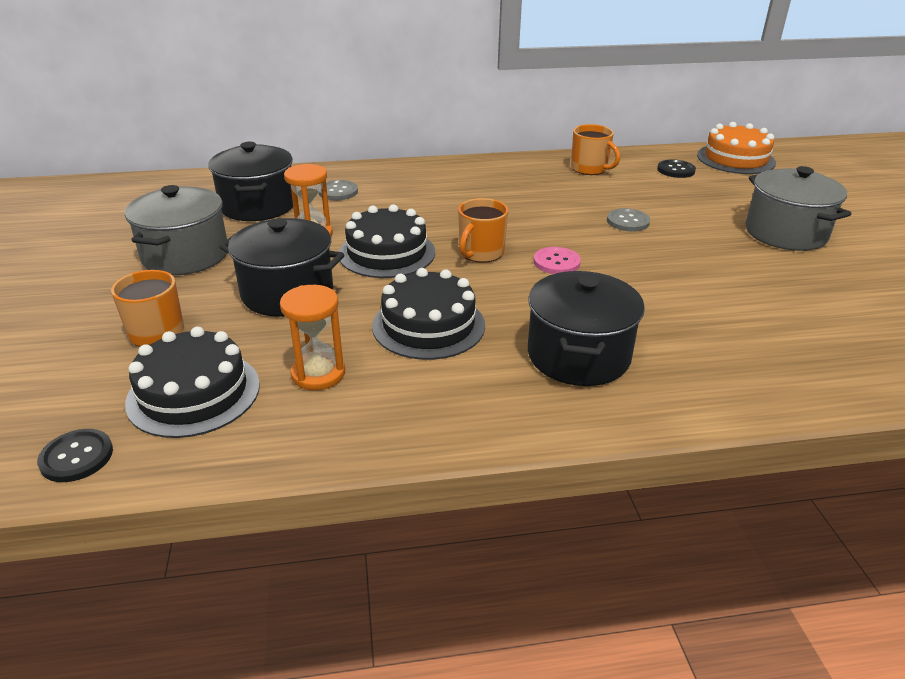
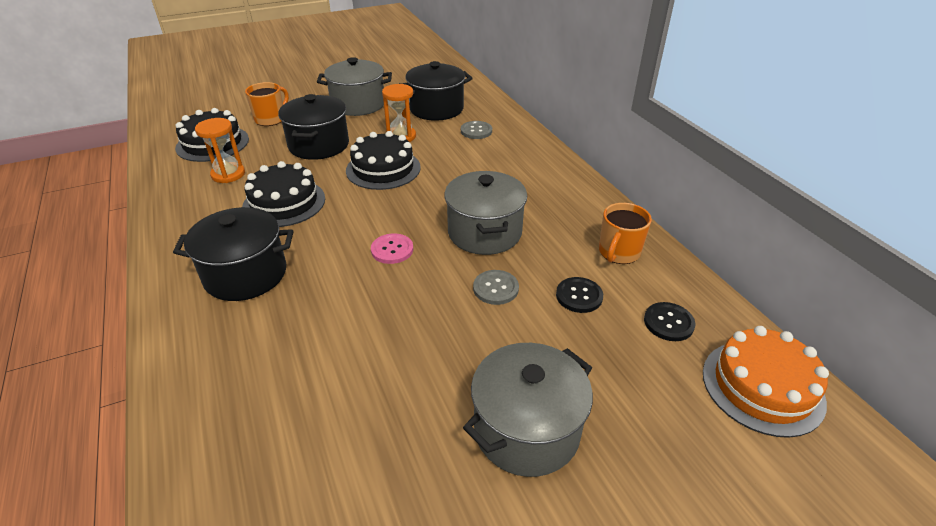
camera: 75 degrees right, 5 degrees up
(76, 457) = (166, 130): black button -> black button (579, 296)
(480, 253) = (396, 209): orange mug -> none
(543, 214) = (484, 232): none -> grey pot

